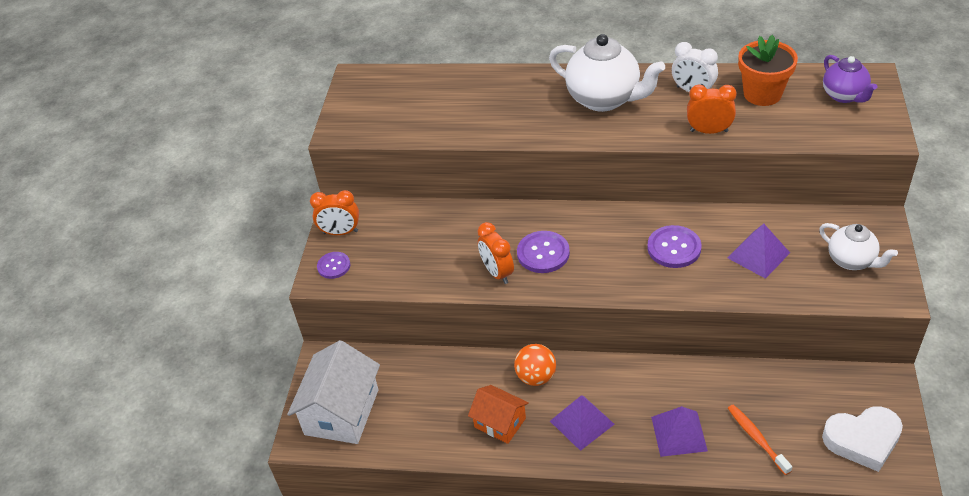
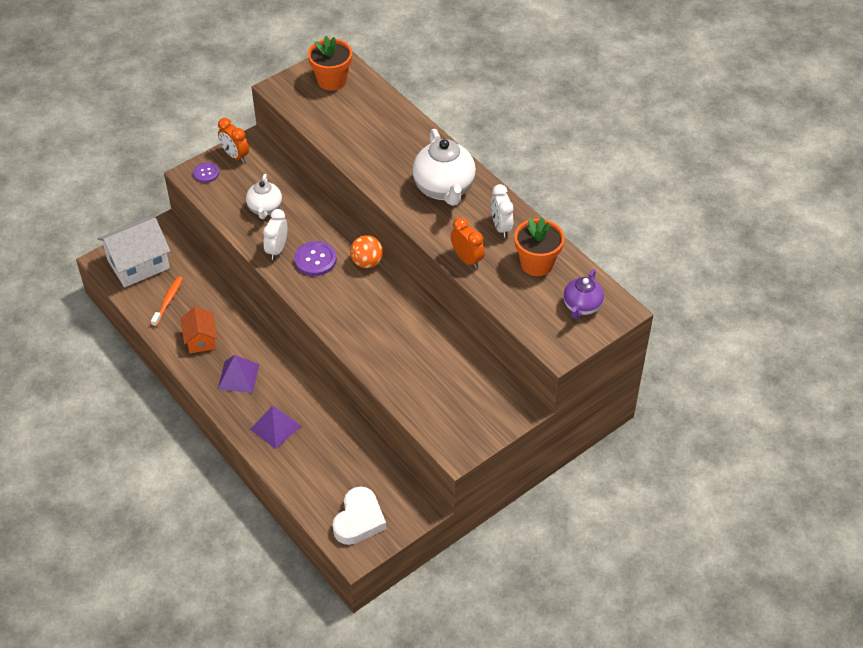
camera: 40 degrees right, 5 degrees up
(378, 94) = (332, 80): none -> orange flower pot
(497, 273) = (277, 249): orange clock -> white clock
(536, 377) = (251, 333): orange ball -> orange ball (367, 262)
(674, 248) = (385, 319): purple button -> none
(756, 438) = (308, 467): orange toothbrush -> orange toothbrush (168, 301)
(758, 255) = (423, 364): purple pyramid -> none
(851, 261) = (467, 414): white teapot -> white teapot (265, 209)
(862, 440) = (359, 520): white heart -> white heart turned 105 degrees counterclockwise

